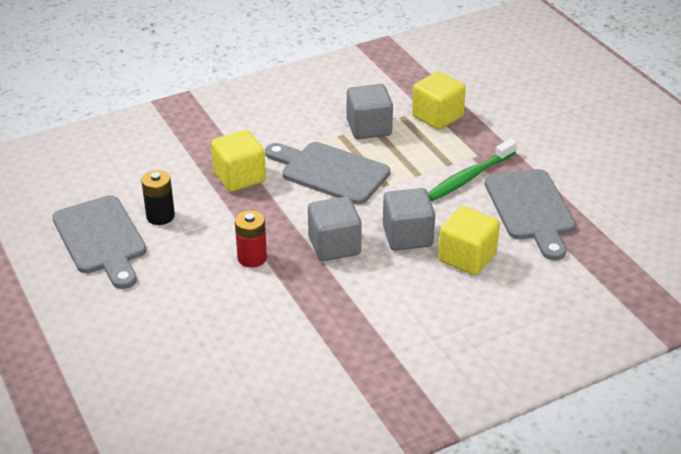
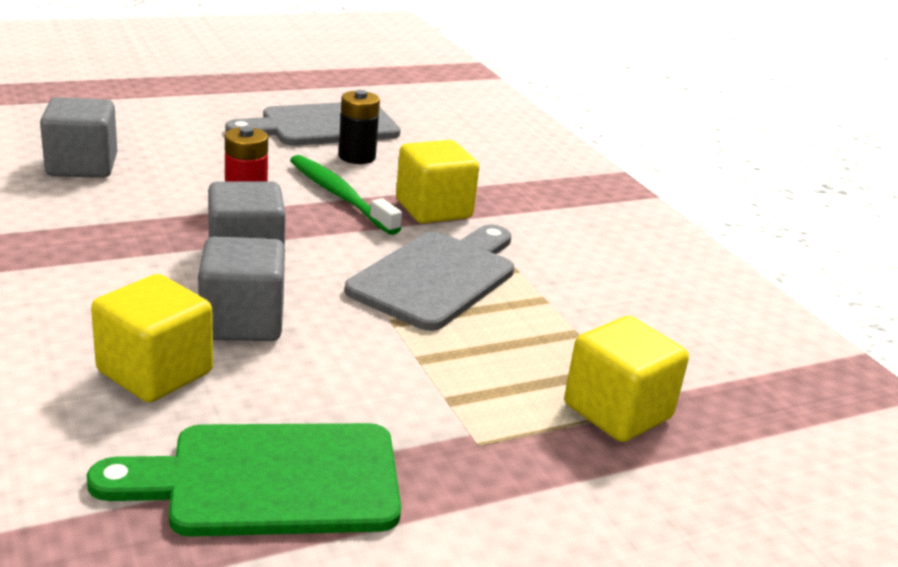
camera: 90 degrees right, 10 degrees down
(369, 128) = (569, 328): grey cube -> grey cube (82, 166)
(470, 177) = (400, 417): green toothbrush -> green toothbrush (340, 196)
(531, 209) = (270, 480): grey cutting board -> green cutting board

